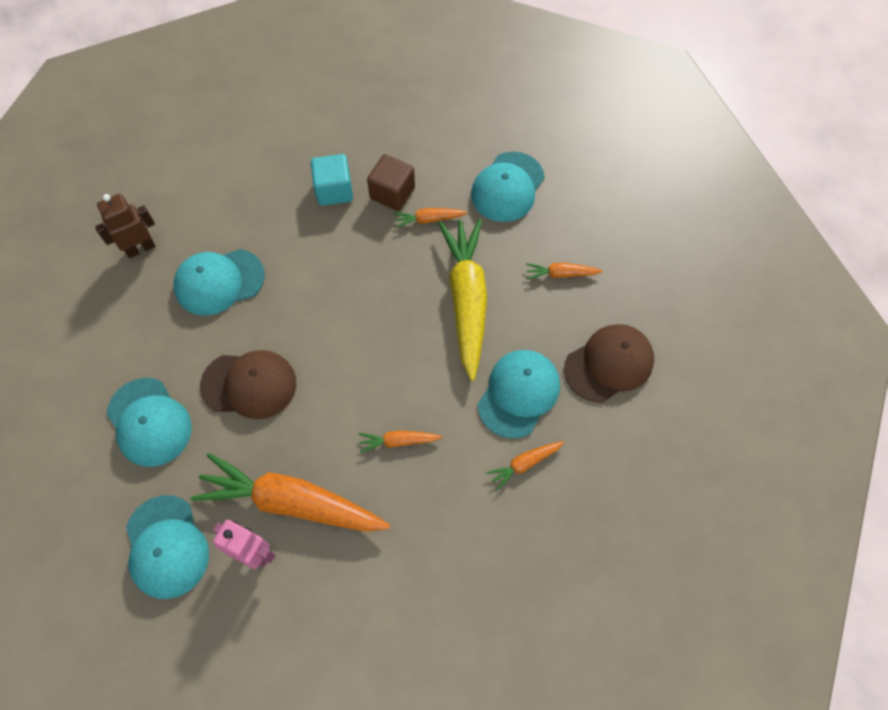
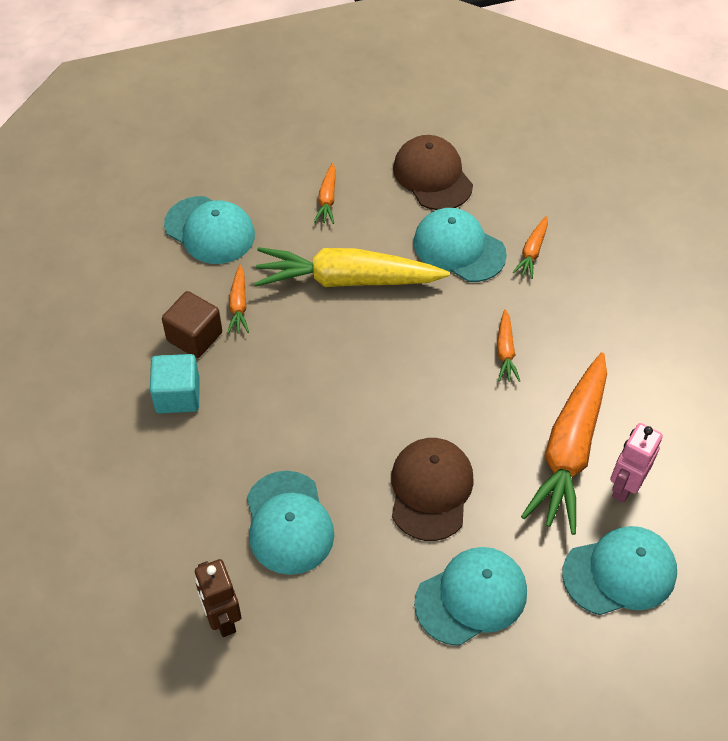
camera: 85 degrees left, 10 degrees down
(524, 464) = (532, 252): orange carrot -> orange carrot turned 45 degrees clockwise

